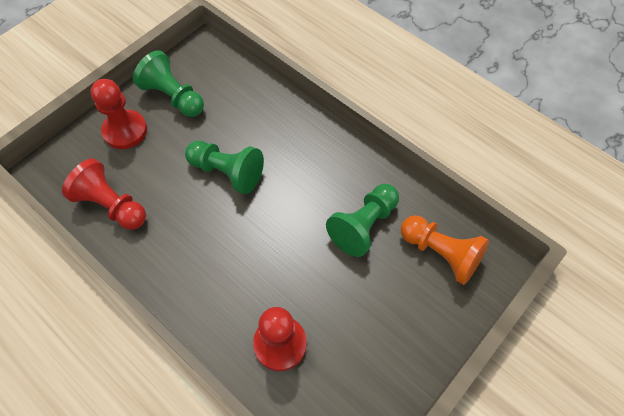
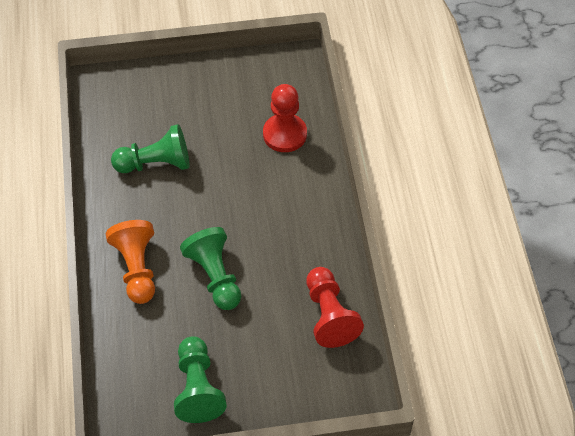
camera: 140 degrees left, 5 degrees down
(125, 131) = (268, 382): red pawn -> none
(441, 253) = (126, 111): orange pawn -> orange pawn (137, 268)

